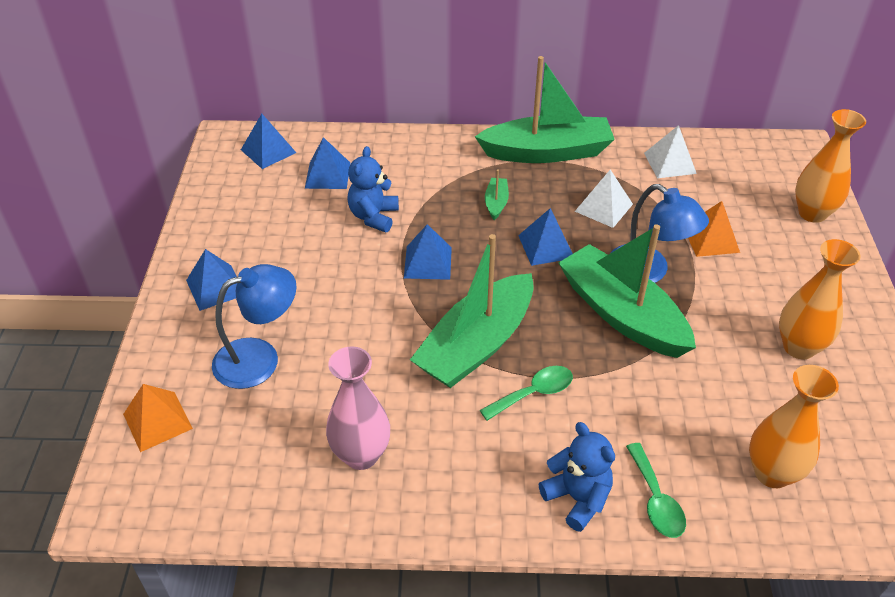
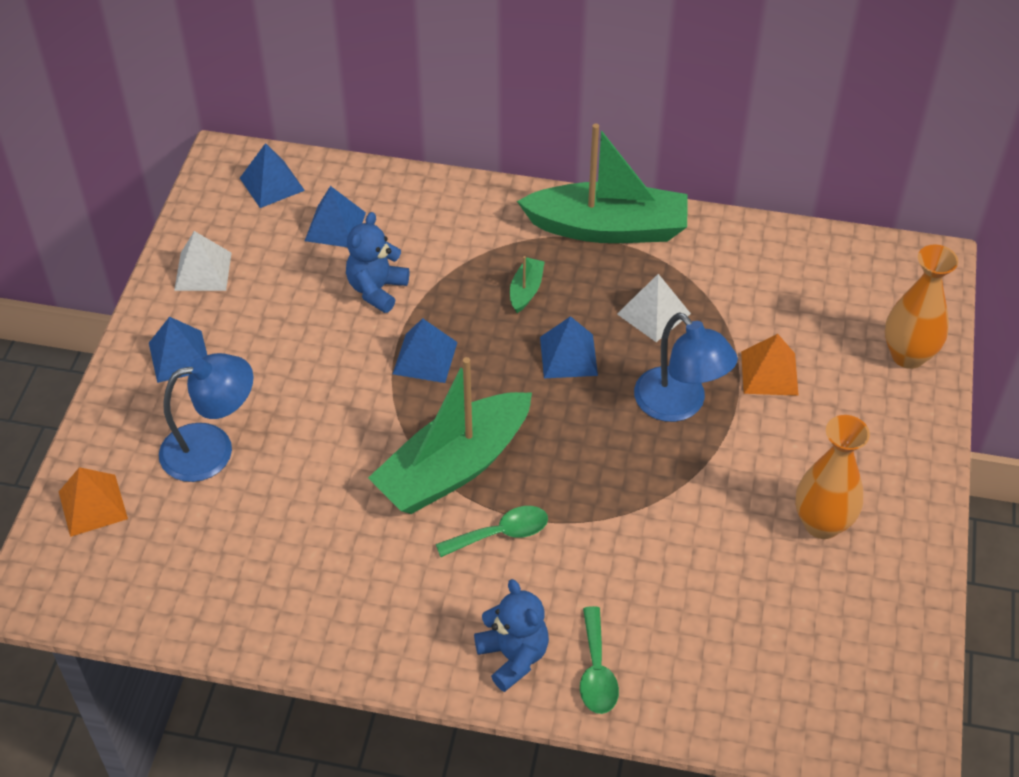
camera: 10 degrees right, 5 degrees up
(361, 455) = (297, 575): pink vase -> none
(622, 314) = (630, 454): green boat -> none
(670, 163) = (756, 263): white pyramid -> white pyramid (203, 271)
(772, 473) = (734, 662): orange vase -> none

